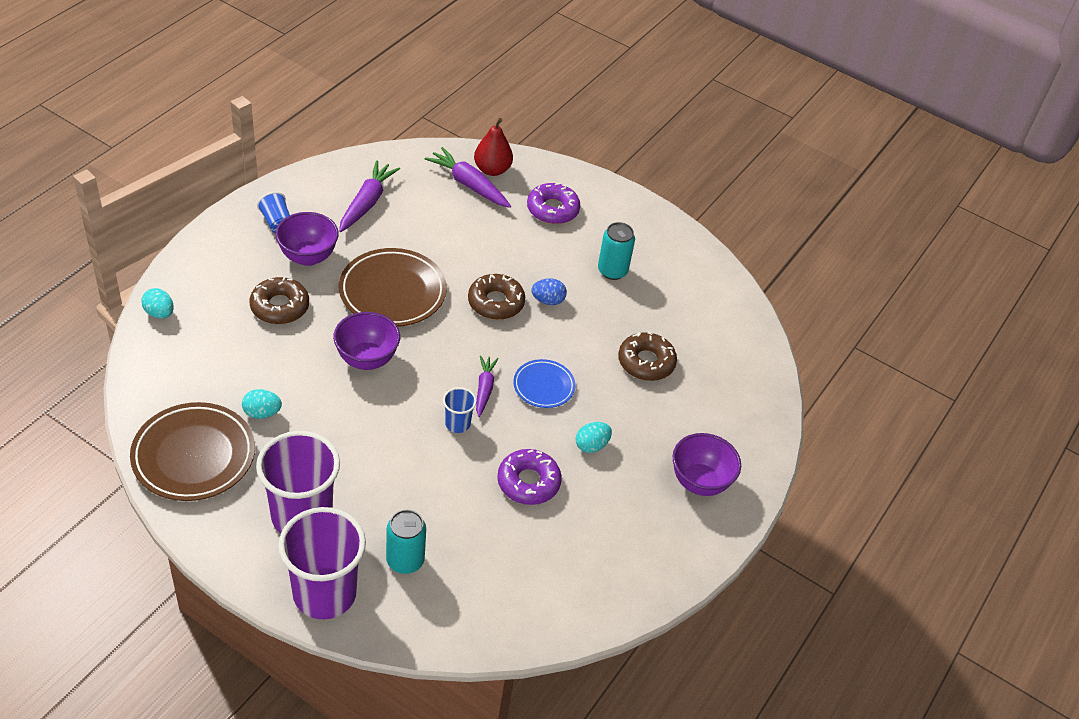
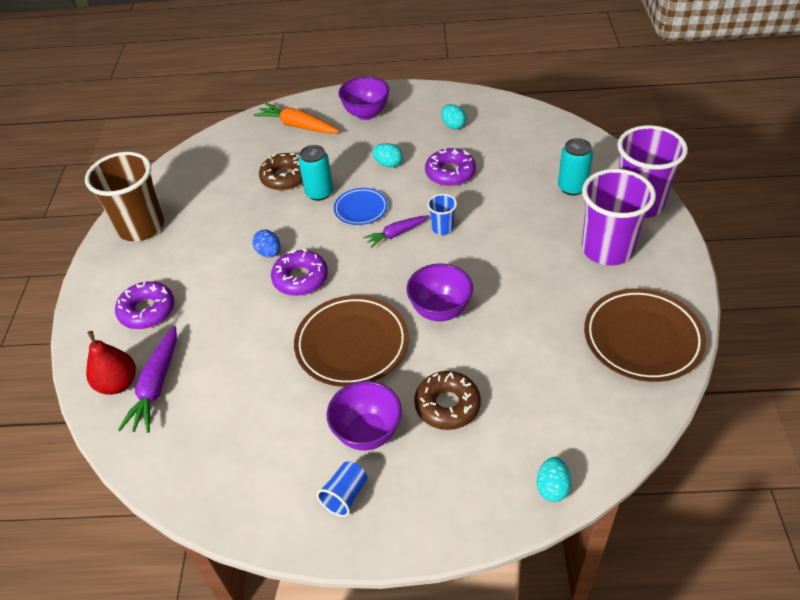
camera: 115 degrees left, 0 degrees up
(262, 413) = (560, 331): turquoise egg -> turquoise egg (453, 125)
(366, 203) = (250, 444): purple carrot -> none
(496, 302) = (300, 278): brown donut -> purple donut
(612, 271) = (199, 238): turquoise can -> turquoise can (319, 193)
(664, 245) = (141, 227): none -> brown cup
(728, 416) = (298, 126): none -> orange carrot

